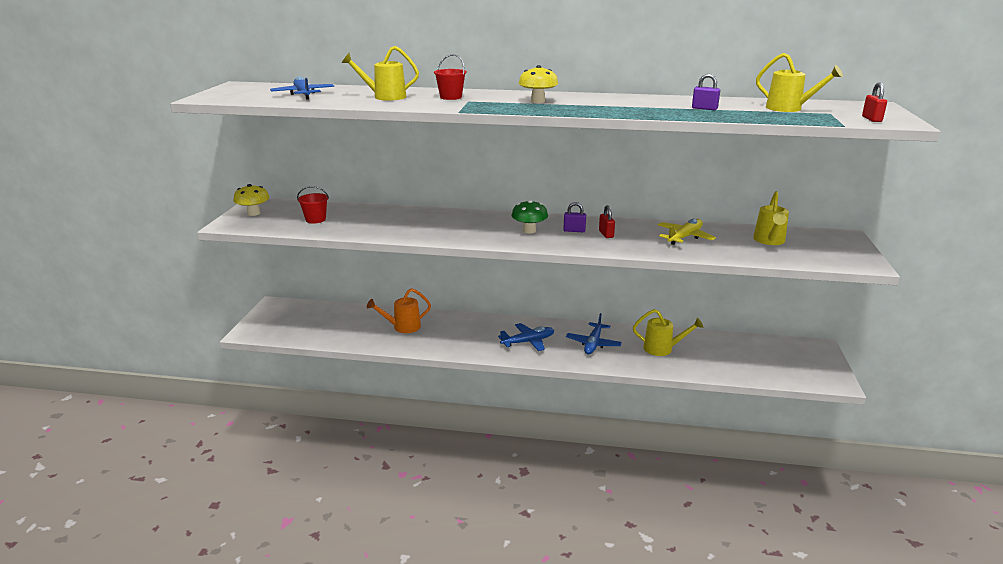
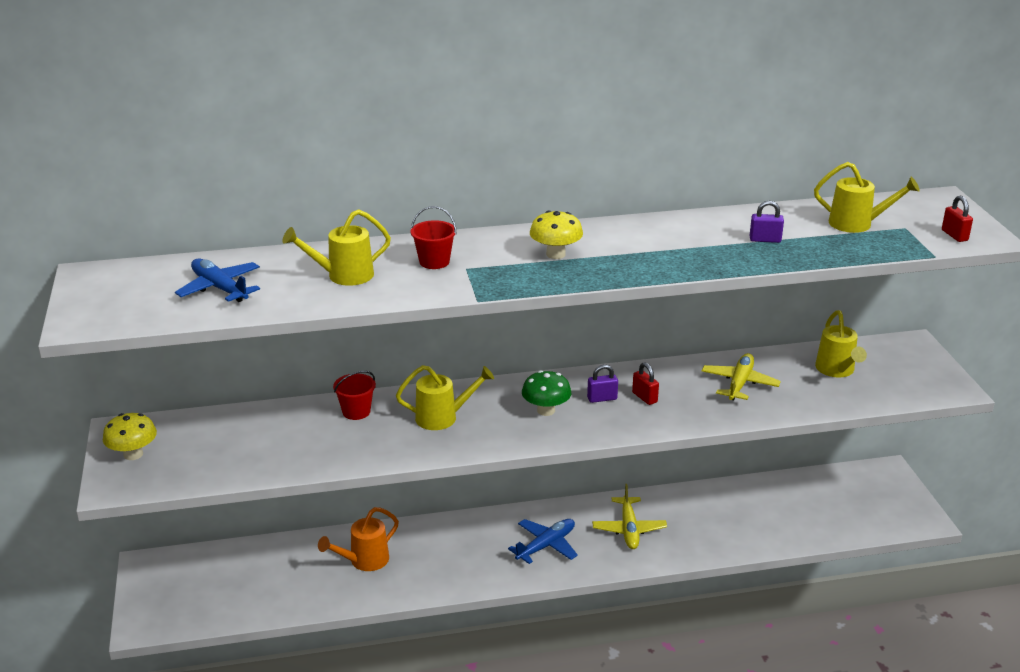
camera: 20 degrees left, 5 degrees up
(315, 219) = (238, 449): red bucket -> red bucket (356, 411)
(593, 344) = (629, 529): blue plane -> yellow plane
(662, 349) = (715, 517): yellow watering can -> yellow watering can (443, 417)

